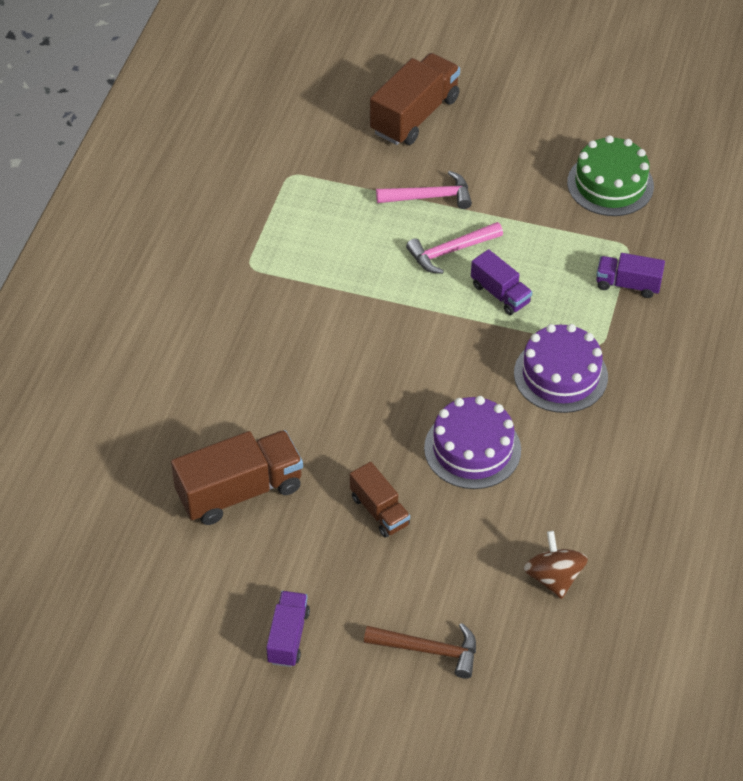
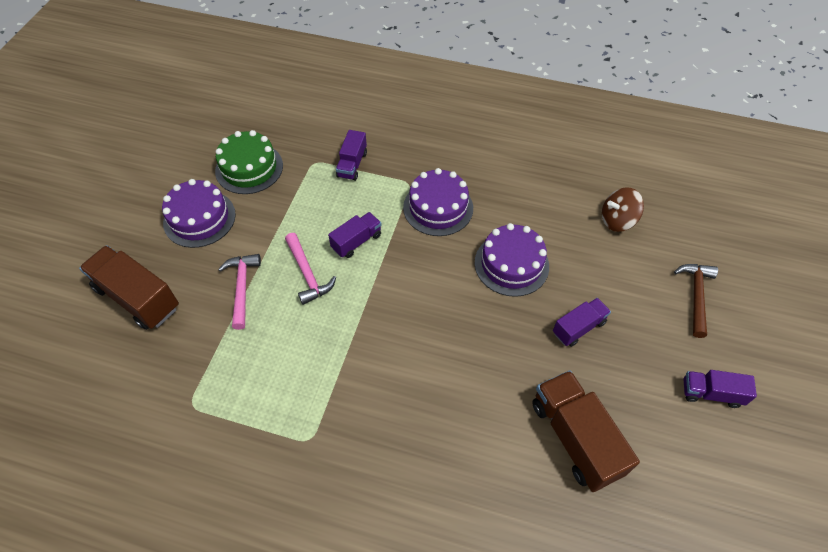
camera: 90 degrees left, 5 degrees up
(379, 511) = (578, 328): brown truck -> purple truck
(526, 149) = (199, 218): none -> purple cake

